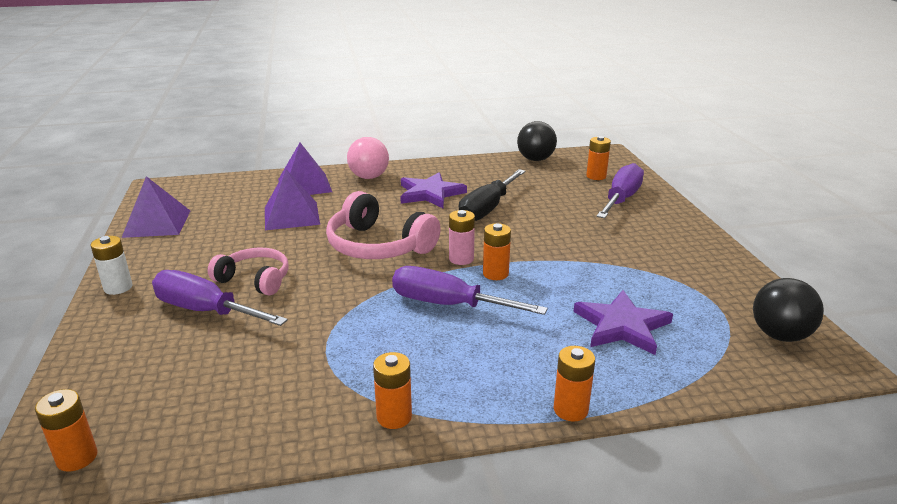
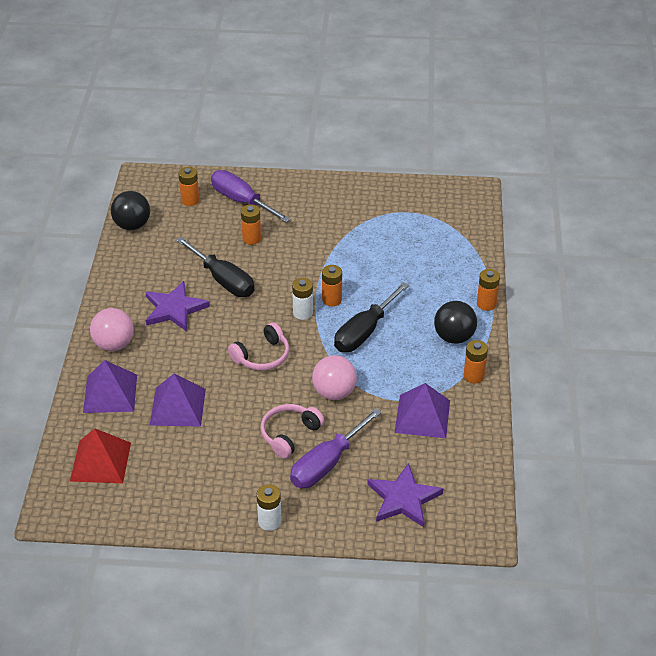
camera: 75 degrees left, 15 degrees up
(77, 457) = (474, 518): orange battery -> orange battery (251, 238)
(157, 223) = (150, 505): purple pyramid -> purple pyramid (422, 416)
(217, 195) = (100, 461): none -> red pyramid
(329, 298) = (334, 392): none -> pink ball
(378, 246) = (262, 356): pink headphones -> pink headphones, size x0.63
(448, 304) = (364, 332): purple screwdriver -> black screwdriver
(461, 259) = (303, 313): pink battery -> white battery
(621, 326) = (416, 259): purple star -> purple star (403, 498)
(780, 335) = (445, 200): black ball -> black ball (454, 337)

